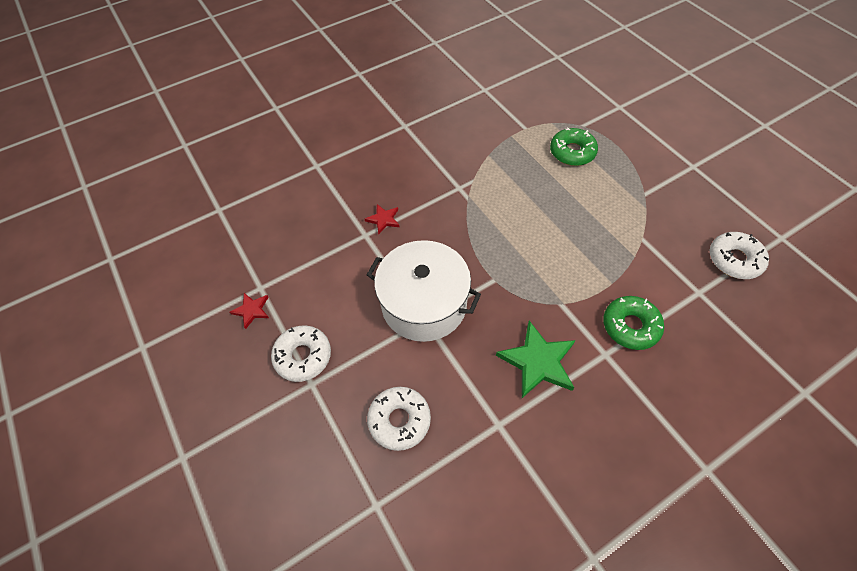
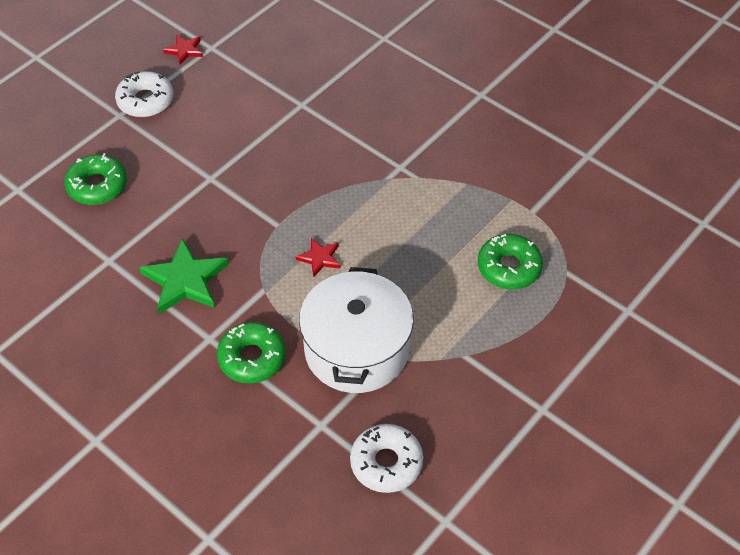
camera: 70 degrees right, 5 degrees down
(383, 219) = (328, 114): red star -> red star (319, 258)
(399, 420) = (97, 186): white donut -> green donut
(424, 304) = (228, 173): white pot -> white pot (356, 349)

